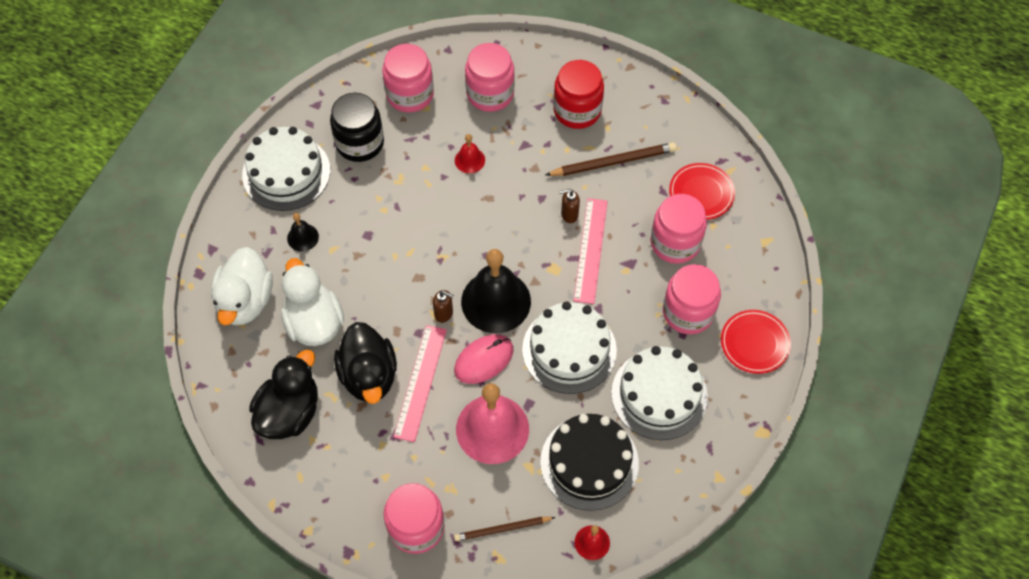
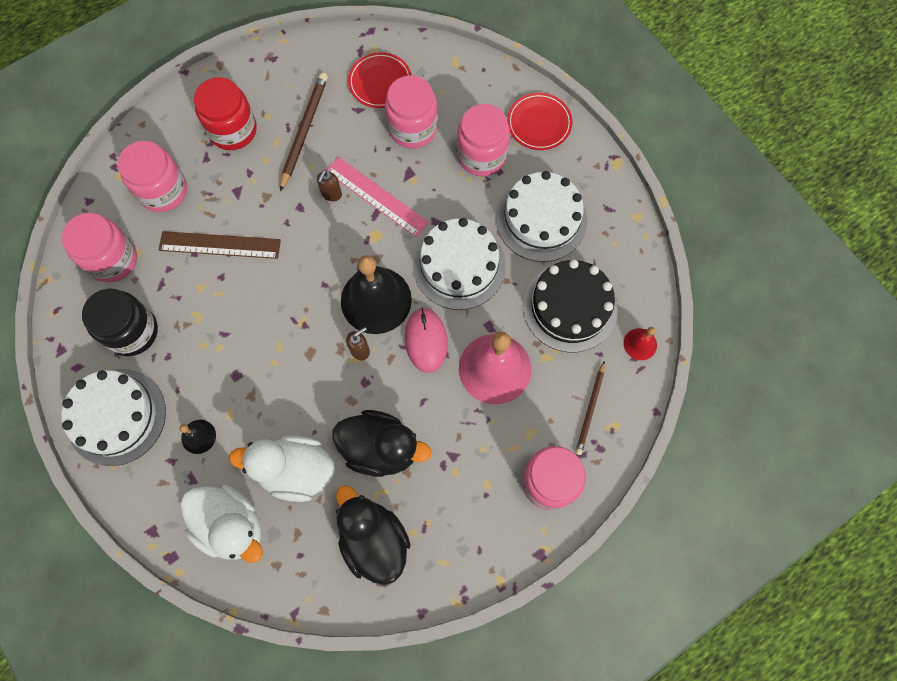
camera: 60 degrees left, 10 degrees up
(420, 382) = (414, 406): pink ruler -> none
(469, 160) = (220, 245): red bell -> brown ruler

